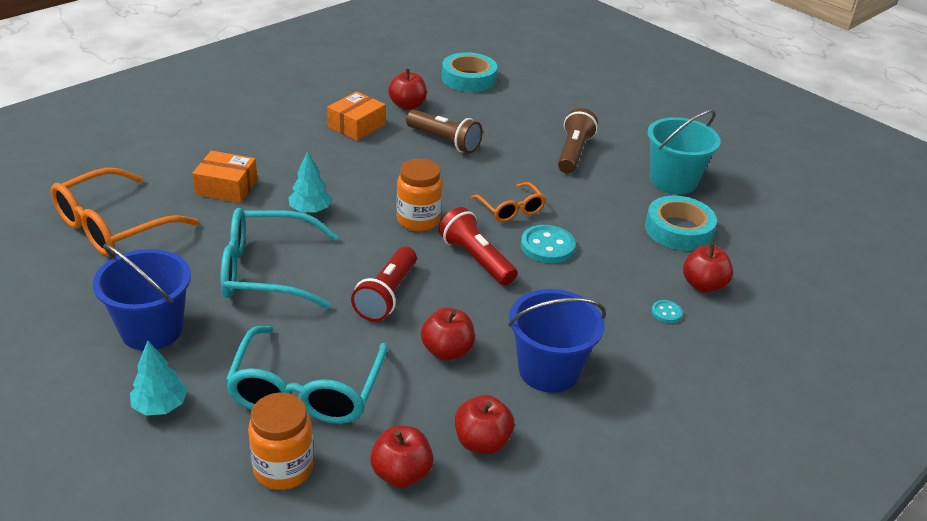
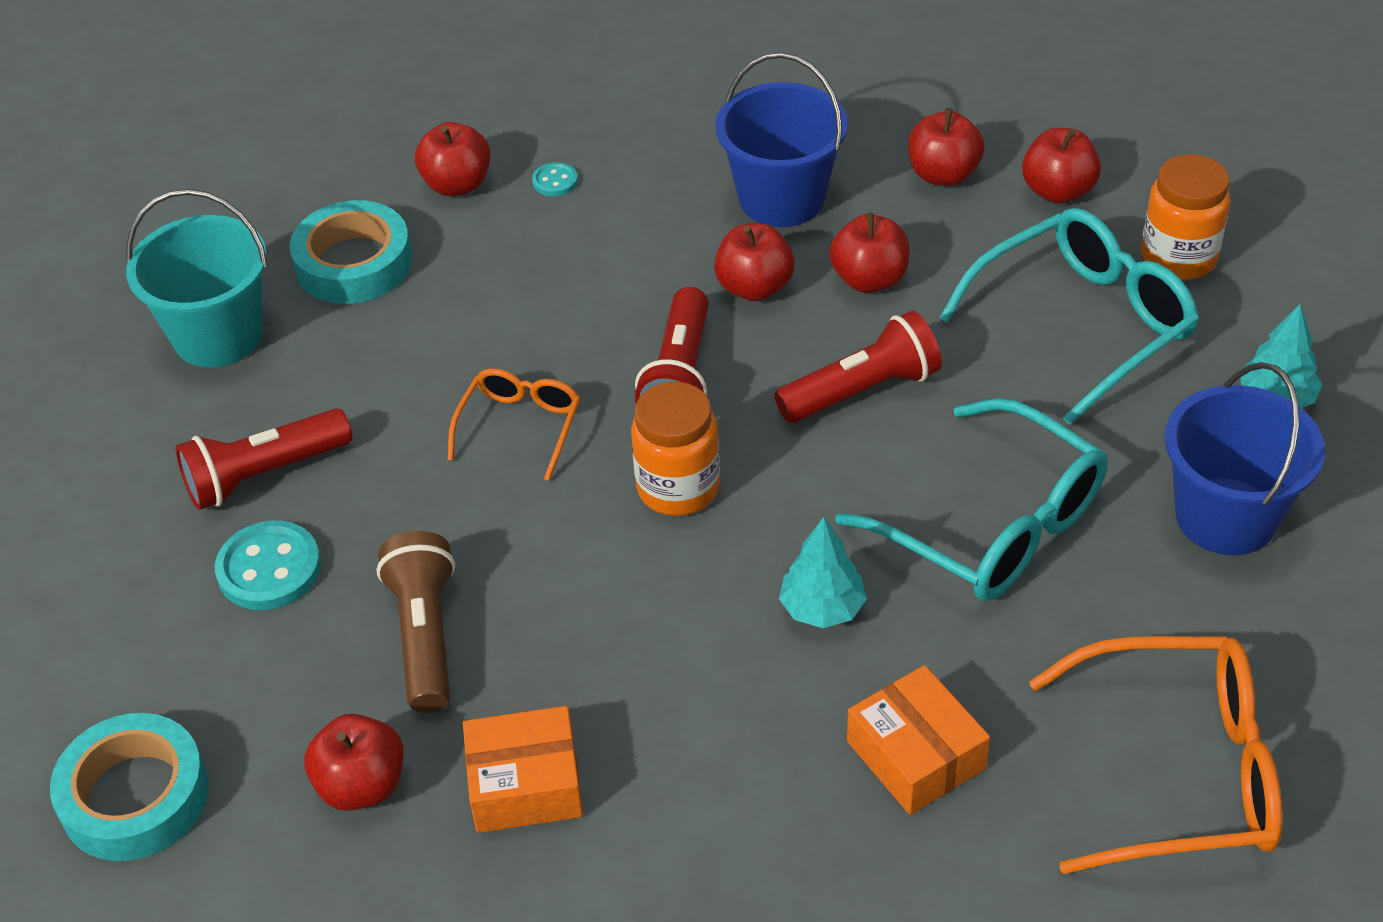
camera: 130 degrees left, 10 degrees up
(497, 315) = (754, 287): none -> red apple
(547, 246) = (559, 340): turquoise button -> turquoise button (269, 569)
(573, 153) = (263, 475): brown flashlight -> red flashlight

